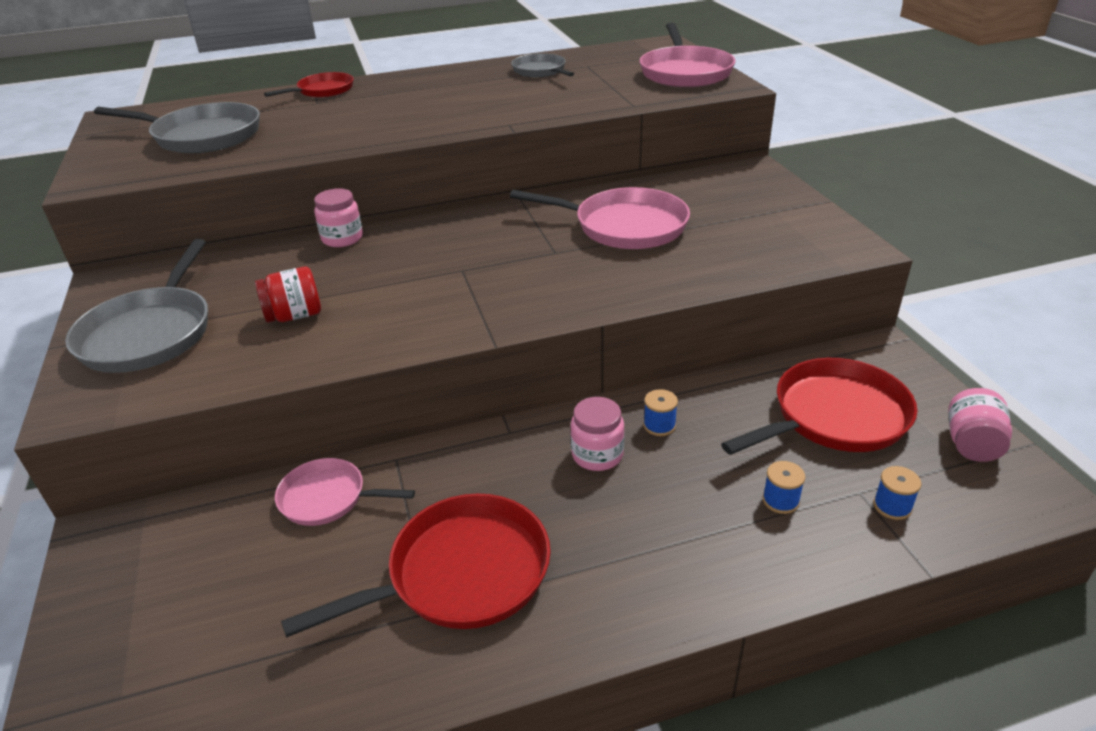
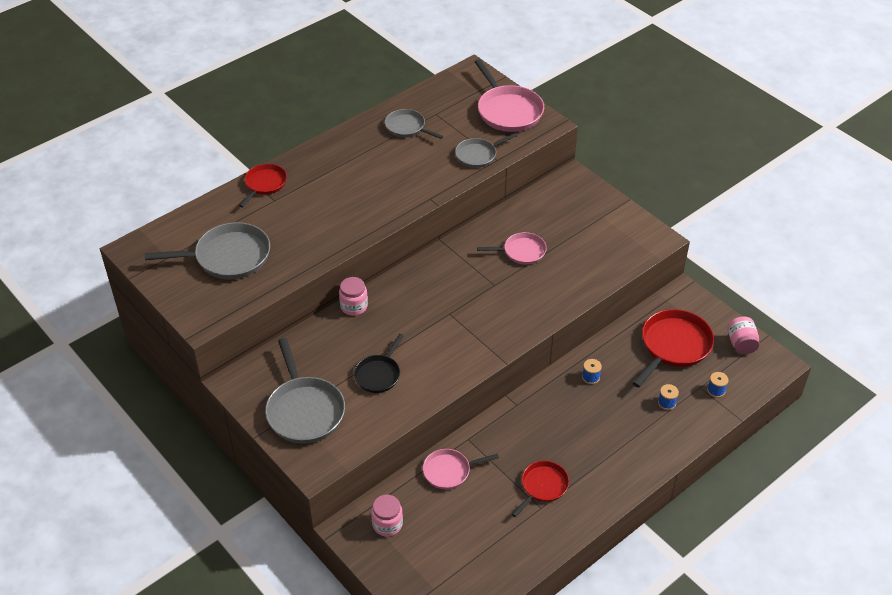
camera: 25 degrees left, 10 degrees up
(294, 316) = (379, 374): red jar -> black pan
(461, 574) = (542, 486): red pan -> red pan, size x0.60
(597, 455) = (569, 404): pink jar -> pink jar (387, 524)
(611, 99) = (478, 155): none -> grey pan
(624, 226) = (521, 251): pink pan -> pink pan, size x0.60

